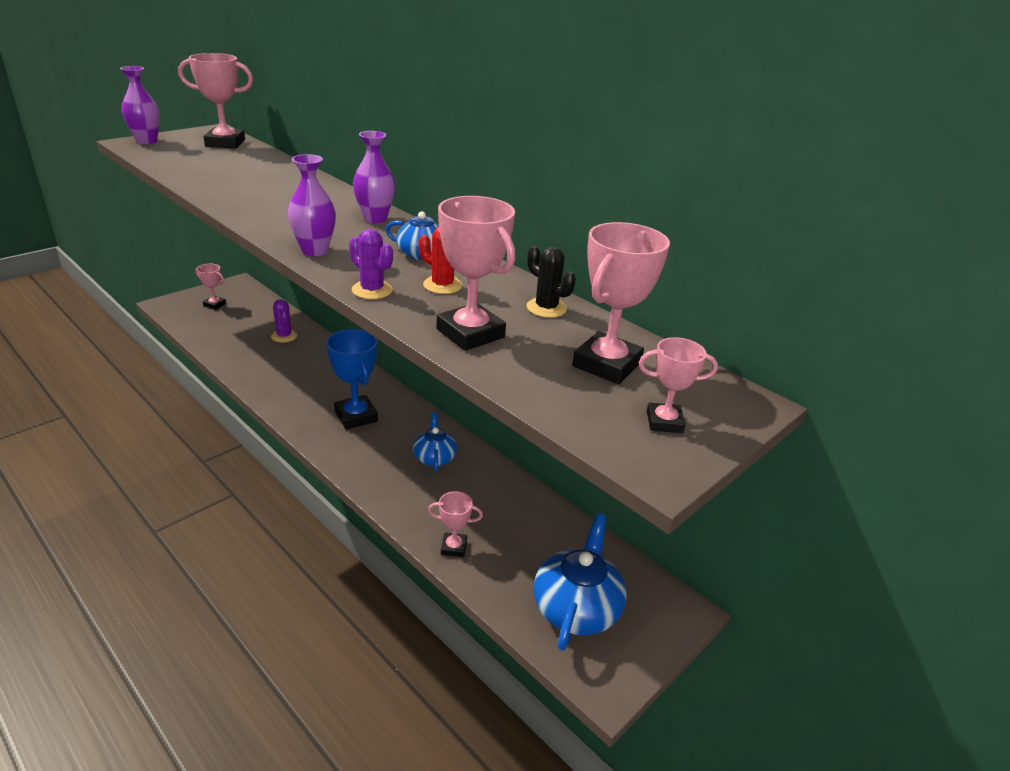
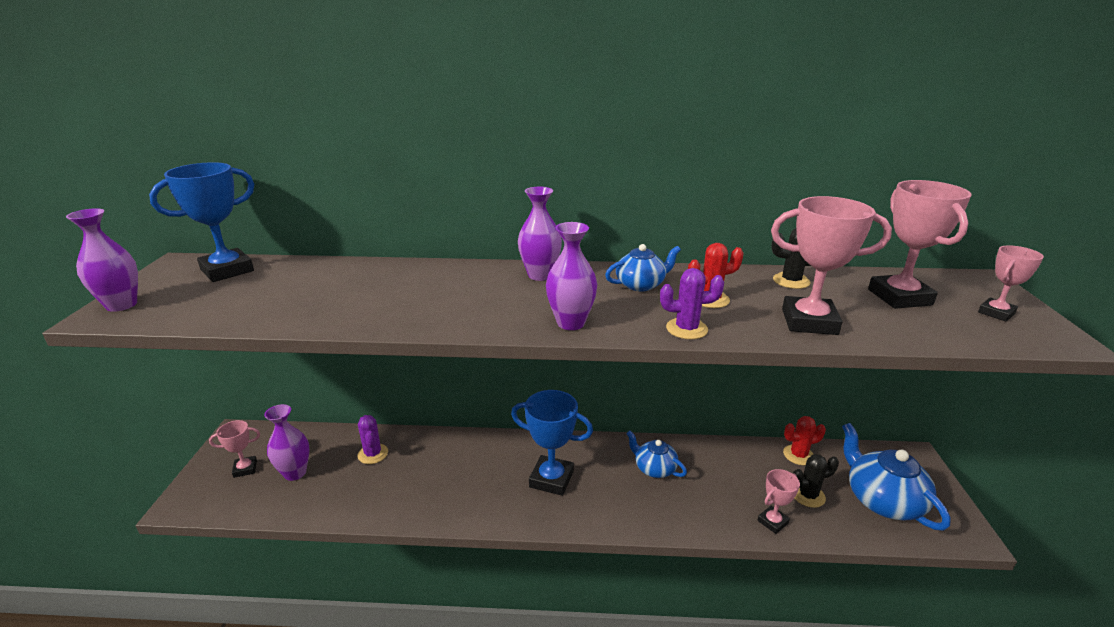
camera: 40 degrees left, 5 degrees down
(225, 143) = (227, 270): pink trophy -> blue trophy
(232, 321) = (295, 473): none -> purple vase
(284, 336) = (373, 454): purple cactus -> purple cactus turned 45 degrees clockwise
(517, 556) = (808, 495): none -> black cactus
(568, 529) = (798, 455): none -> red cactus

